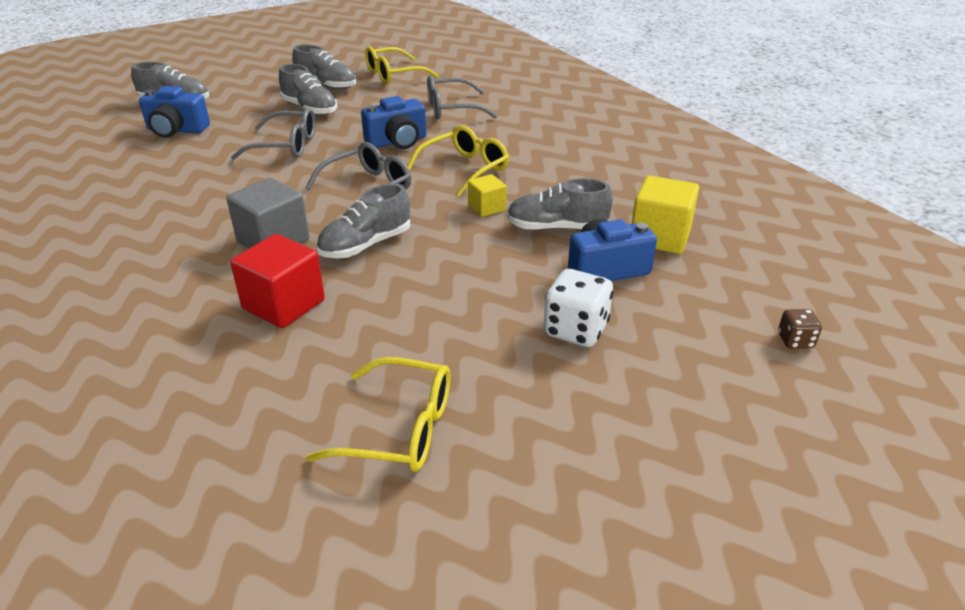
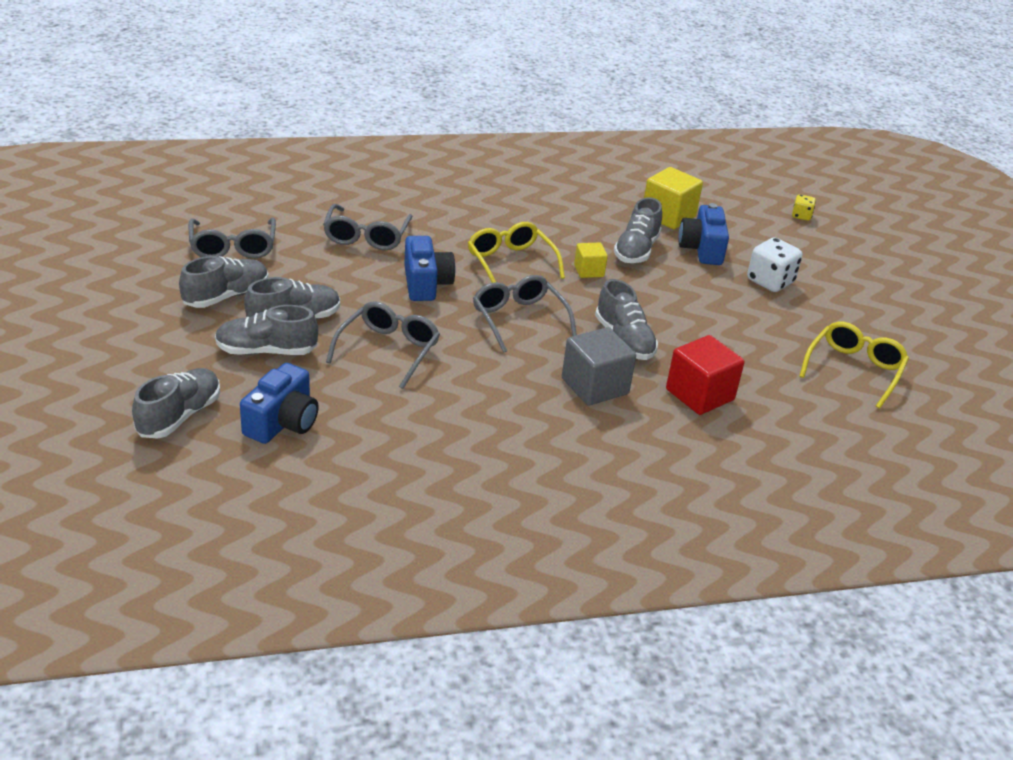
camera: 75 degrees left, 0 degrees up
(263, 109) = (266, 351): none -> grey shoe
(394, 75) = (233, 247): yellow glasses -> grey glasses
(795, 341) = (801, 216): brown dice -> yellow dice

